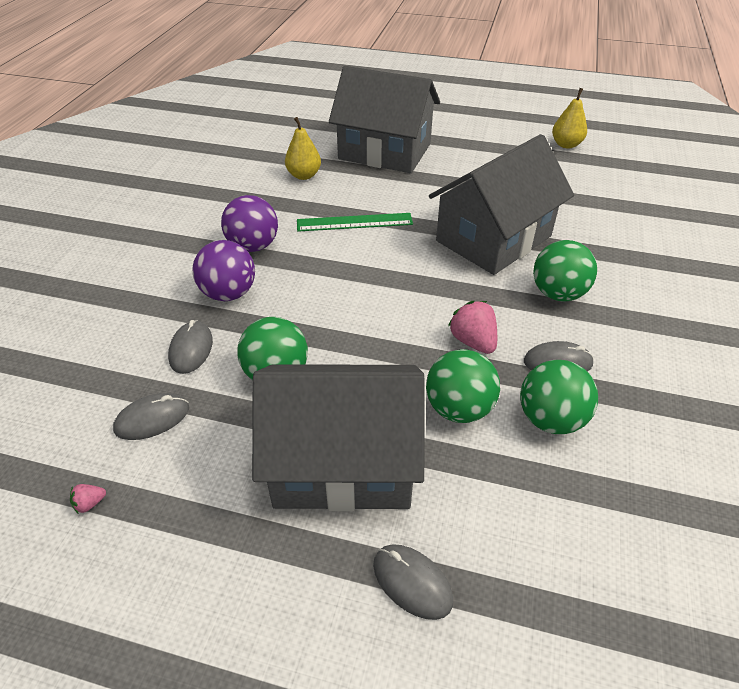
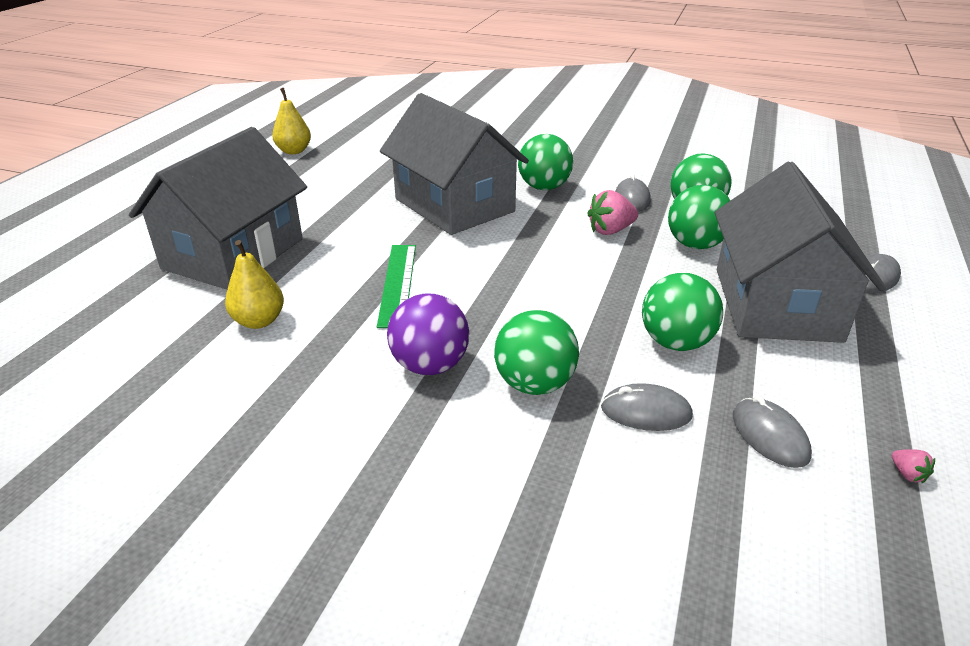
camera: 85 degrees left, 10 degrees down
(229, 293) = (534, 384): purple ball -> green ball

